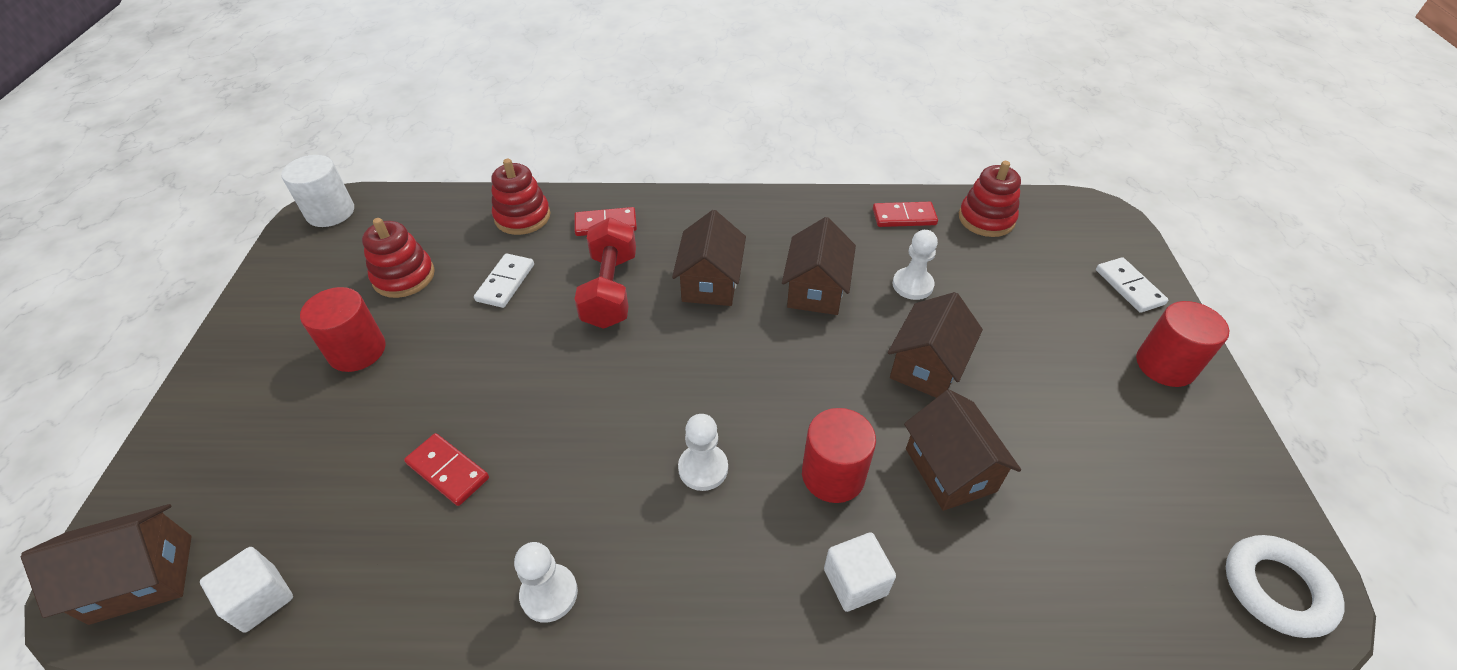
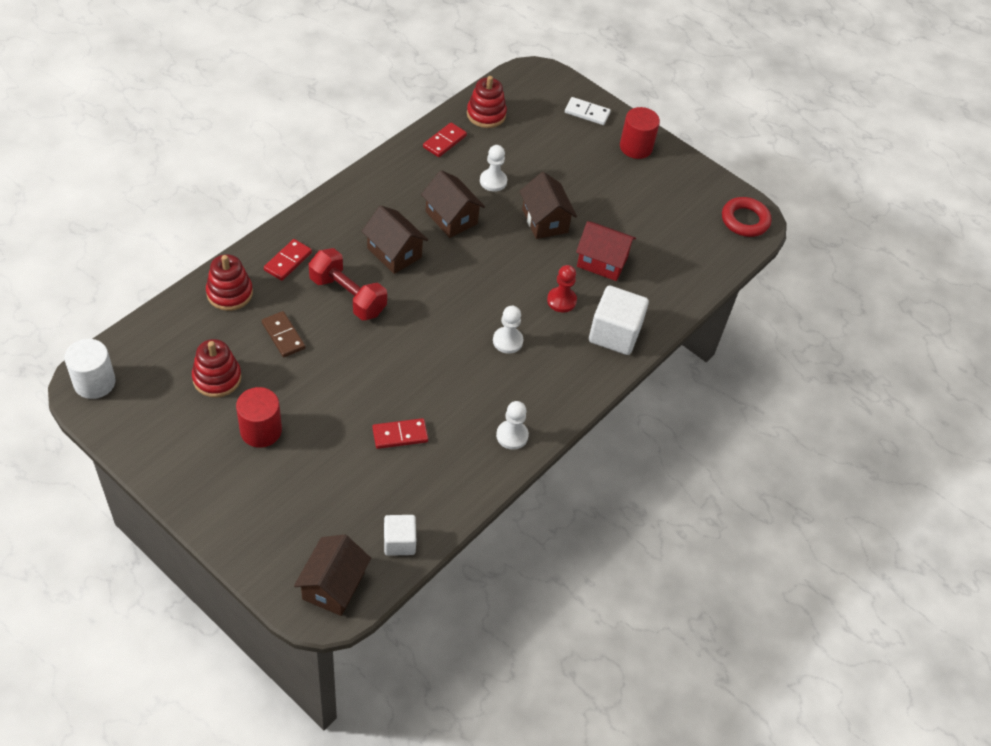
camera: 55 degrees left, 5 degrees up
(505, 283) = (283, 336): white domino -> brown domino
(833, 475) = (561, 300): red cylinder -> red pawn
(855, 582) = (614, 334): white cube -> white cube, size x1.66
(950, 470) = (602, 262): brown house -> red house
(1276, 589) = (745, 220): white ring -> red ring

